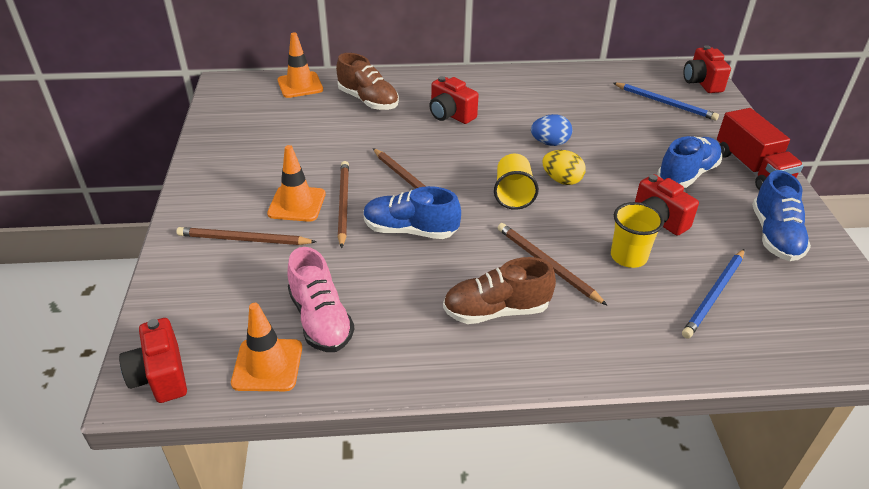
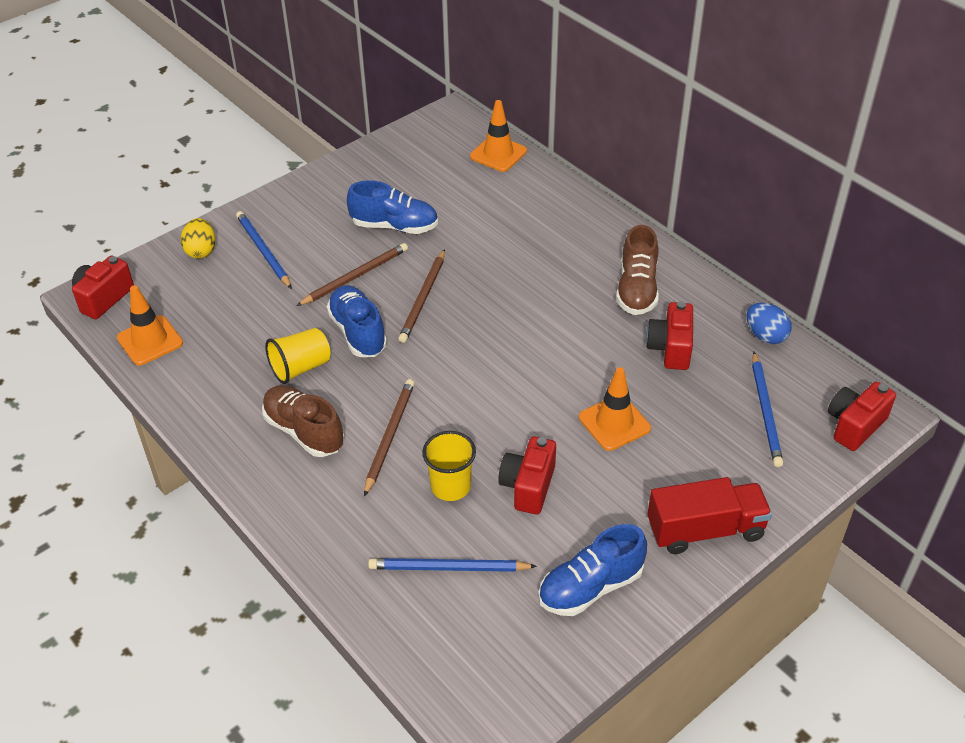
camera: 55 degrees right, 5 degrees up
(243, 239) = (263, 251): brown pencil -> blue pencil
(297, 204) = (330, 252): orange traffic cone -> orange traffic cone (614, 423)
(321, 319) = (214, 341): pink shoe -> none
(368, 100) = (520, 206): brown shoe -> brown shoe (637, 289)
(450, 115) = (556, 268): red camera -> red camera (670, 348)
(513, 194) = (470, 370): yellow cup -> yellow cup (300, 368)
(550, 143) = (582, 356): blue egg -> blue egg (765, 336)
(562, 180) = (527, 392): yellow egg -> yellow egg (201, 251)
(687, 174) = (635, 480): blue shoe -> blue shoe (394, 226)
(751, 168) = (705, 530): red truck -> red truck turned 135 degrees counterclockwise

